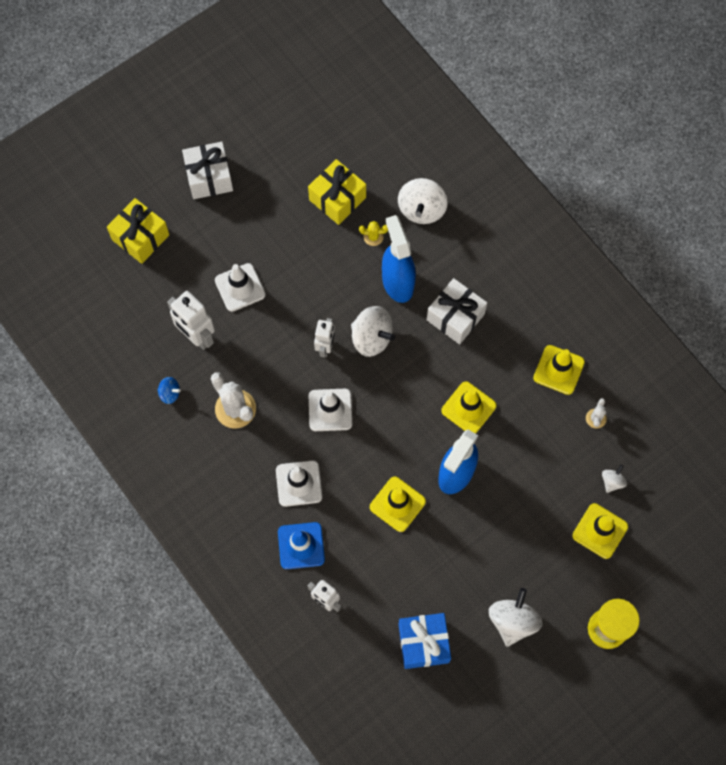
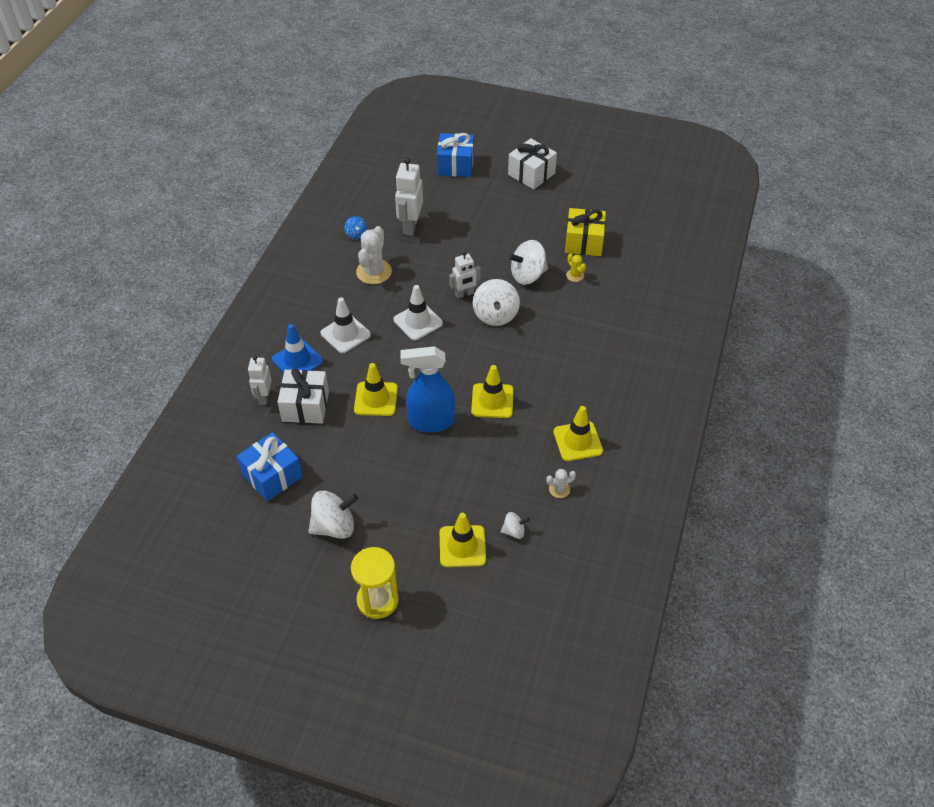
camera: 55 degrees right, 20 degrees down
(140, 237) = (455, 165): yellow gift -> blue gift
(240, 287) = (466, 228): white traffic cone -> none
(397, 282) = (553, 307): blue spray bottle -> none
(421, 209) = (624, 290): white spinning top -> white spinning top (527, 275)
(455, 317) = (559, 354): white gift -> white gift (305, 406)

